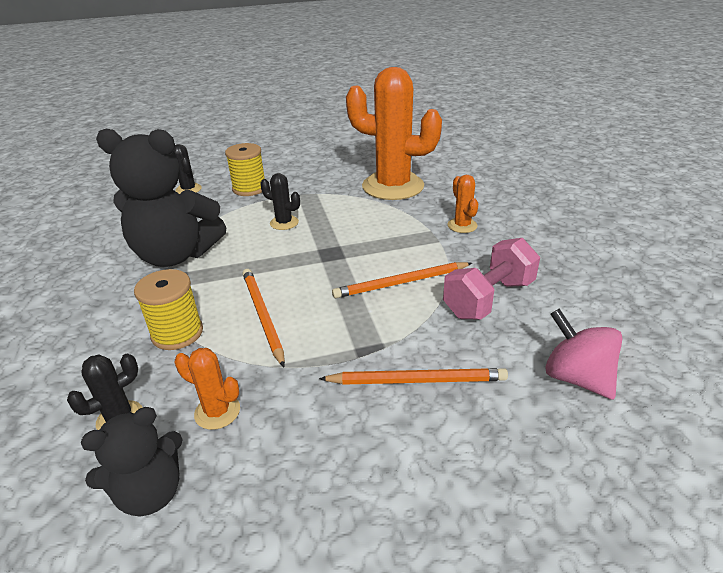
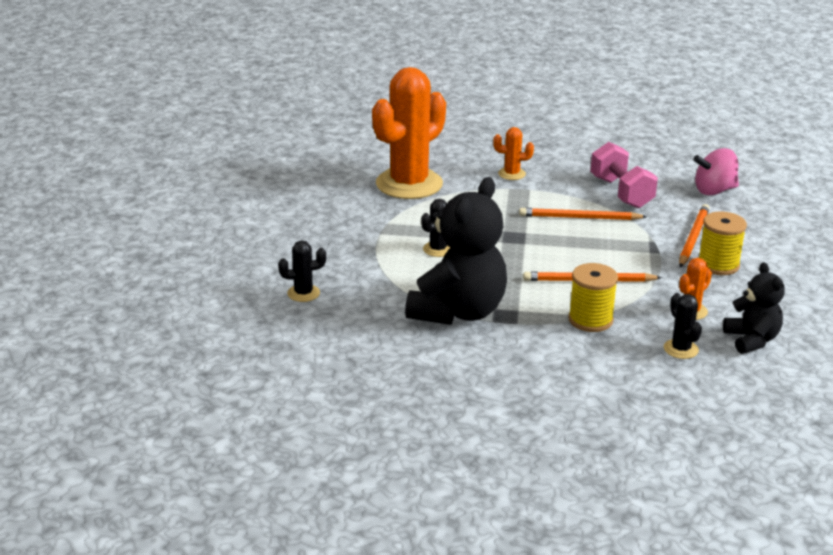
camera: 70 degrees left, 5 degrees down
(249, 188) = (339, 257): yellow spool -> yellow spool (718, 265)
(401, 283) = (580, 218): orange pencil -> orange pencil turned 90 degrees clockwise

